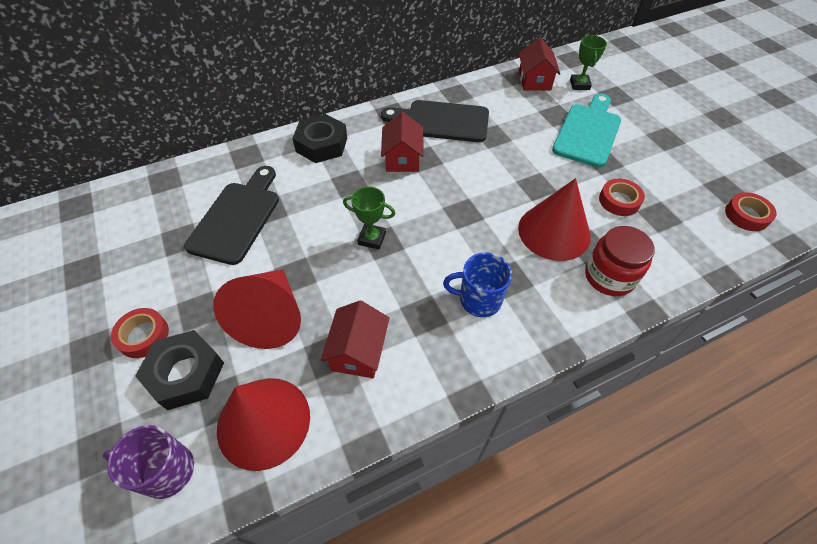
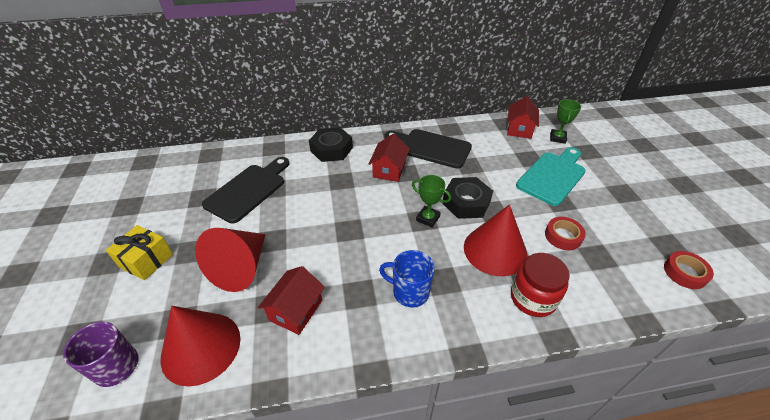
camera: 15 degrees right, 10 degrees down
(143, 335) = (146, 260): red tape -> yellow gift
(185, 373) = (162, 295): black nut -> black nut (466, 202)
(372, 238) = (341, 225): green trophy -> green trophy (428, 218)

